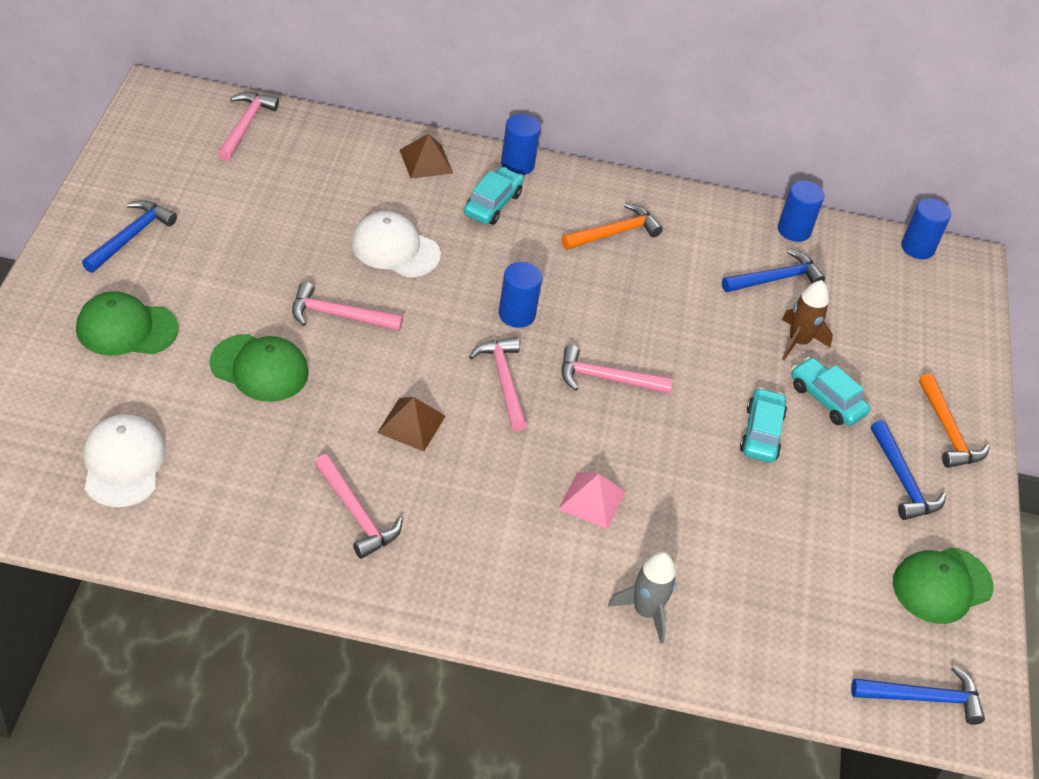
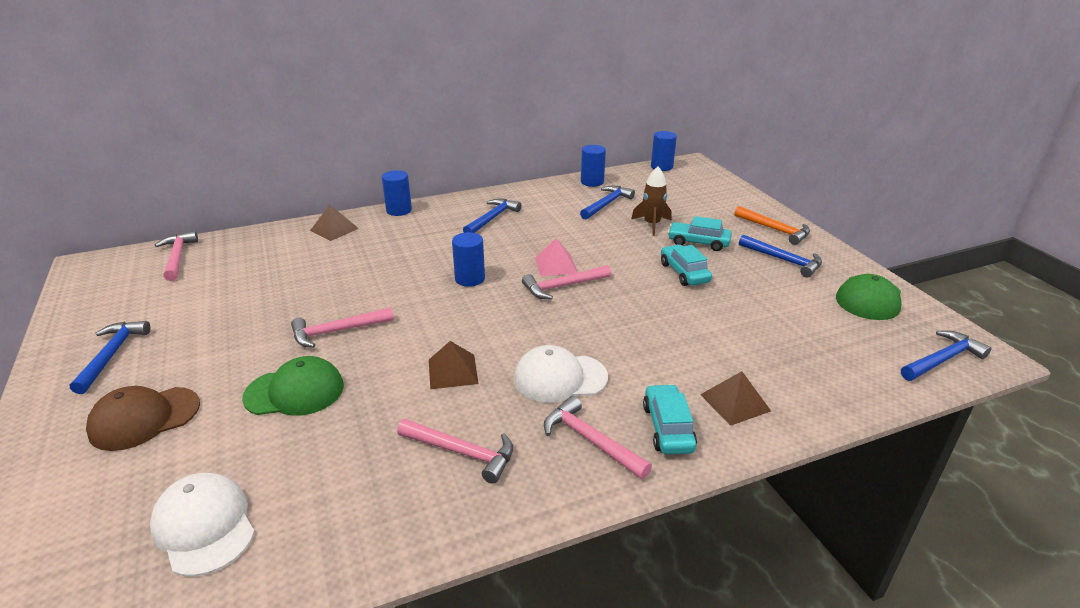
camera: 25 degrees left, 15 degrees down
(126, 328) = (144, 418): green cap -> brown cap
(395, 249) = (350, 279): white cap -> white cap (560, 378)
(493, 204) = (400, 233): turquoise car -> turquoise car (668, 428)
(503, 381) = (496, 317): pink hammer -> pink hammer (590, 440)
(592, 500) = (626, 355): pink pyramid -> pink pyramid (556, 265)
(614, 233) = (492, 218): orange hammer -> blue hammer
(645, 611) = (735, 402): grey rocket -> brown pyramid

